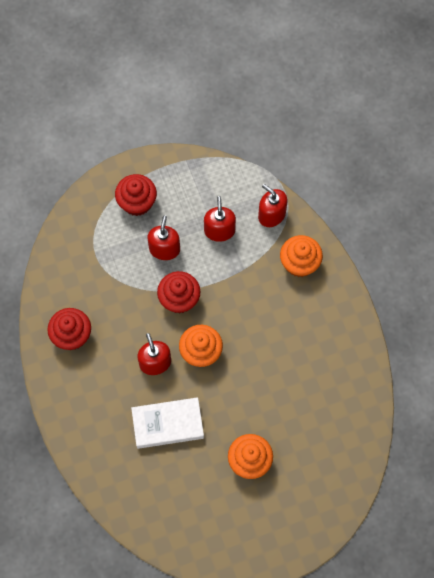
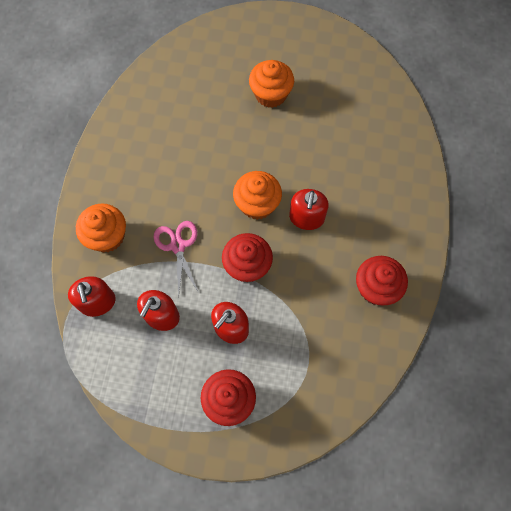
camera: 150 degrees left, 0 degrees up
(168, 424) = (325, 158): white book -> none
(241, 285) = (178, 246): none -> pink scissors

